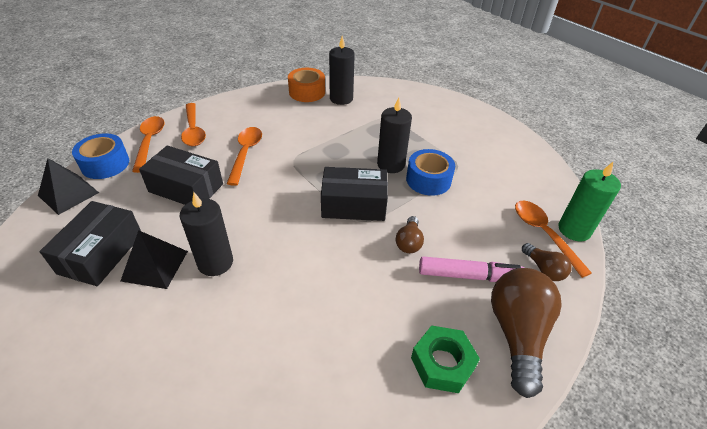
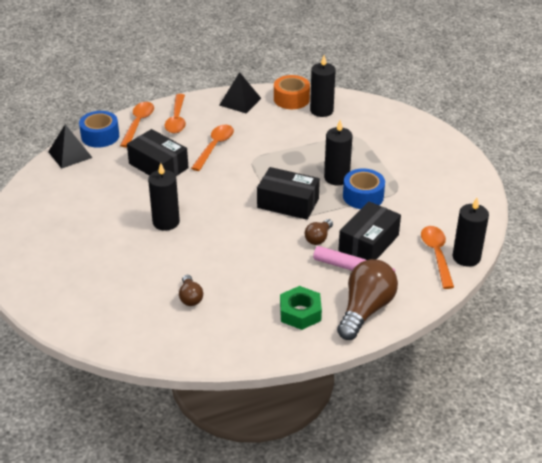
camera: 20 degrees right, 5 degrees down
(101, 253) = (88, 200): black box -> black box (368, 243)
(155, 265) = (123, 215): black pyramid -> black pyramid (240, 101)
(544, 269) = (417, 277): brown light bulb -> brown light bulb (190, 297)
(574, 230) = (466, 257): green candle -> black candle

